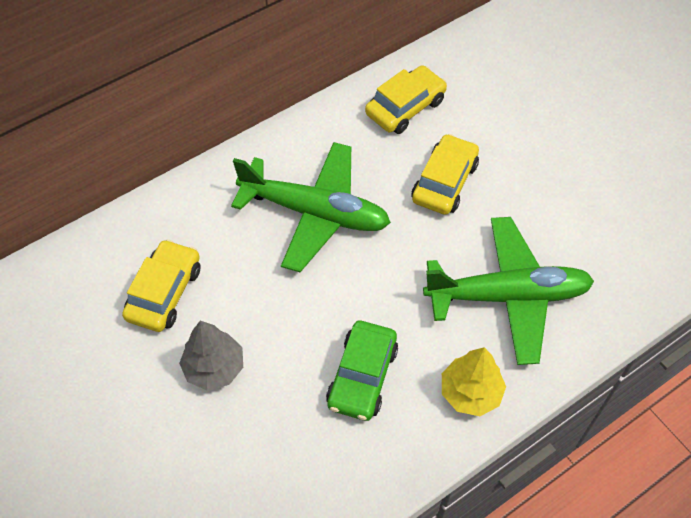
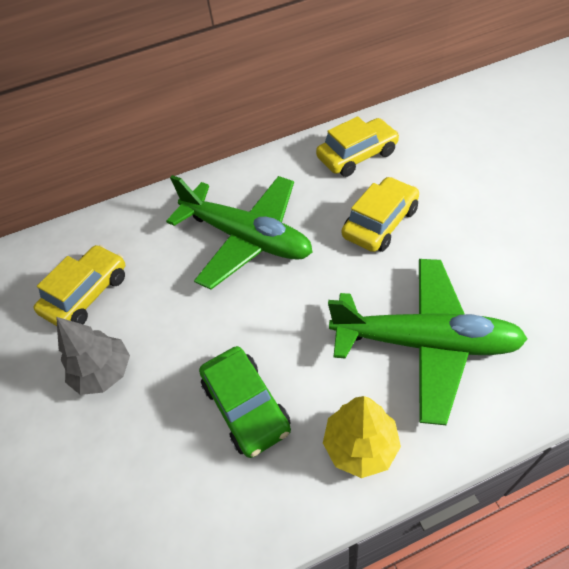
camera: 20 degrees right, 5 degrees down
(362, 376) = (246, 406): green car -> green car turned 60 degrees counterclockwise

